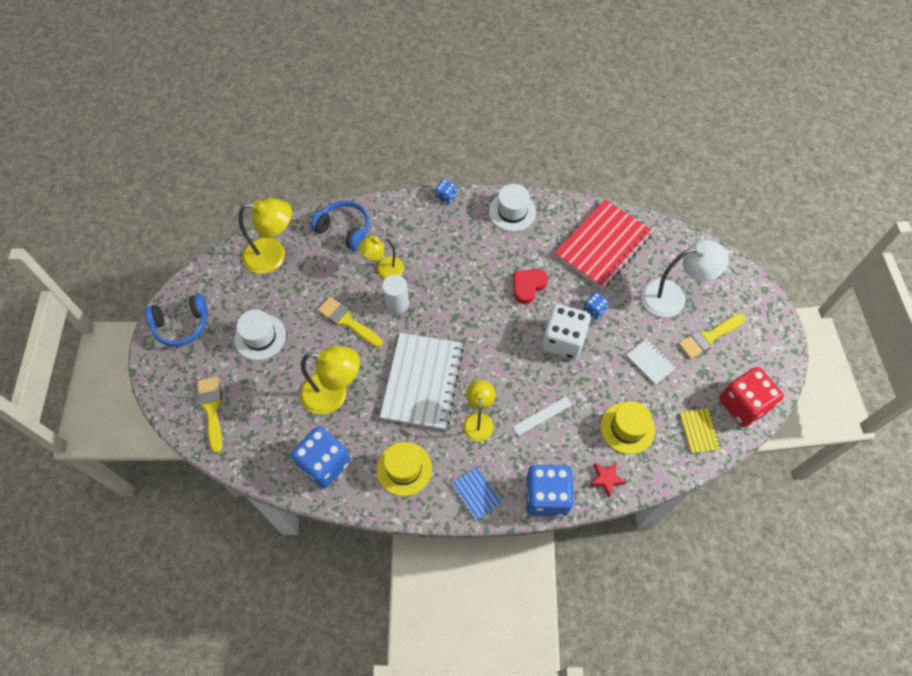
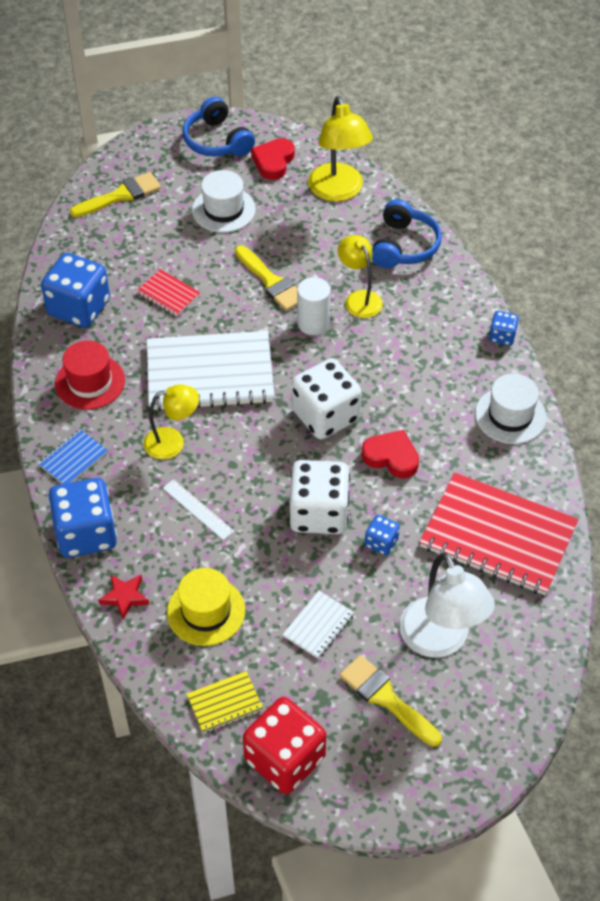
camera: 75 degrees right, 10 degrees down
(223, 291) = (273, 161): none -> red heart
(334, 394) = (168, 294): yellow lamp -> red notebook
(347, 321) = (271, 282): yellow brush -> yellow brush turned 120 degrees clockwise
(404, 468) = (90, 382): yellow hat -> red hat
(482, 316) = (325, 416): none -> white dice

